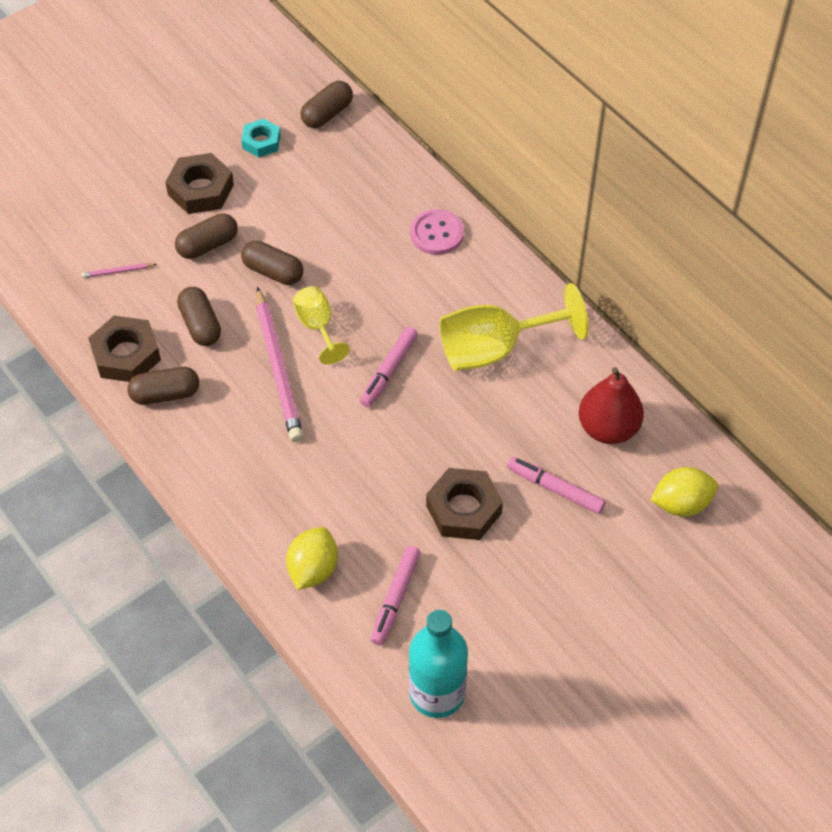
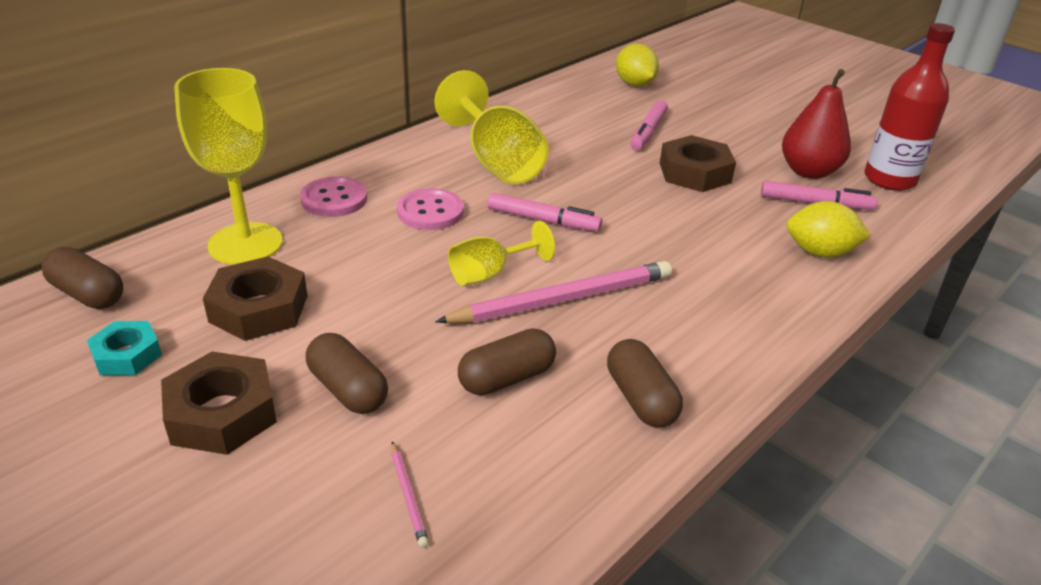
camera: 100 degrees left, 20 degrees down
(126, 355) = (583, 455): brown nut -> brown nut (259, 308)
(273, 272) = (399, 318): brown capsule -> none
(377, 185) = (245, 244): none -> yellow goblet
(410, 295) = (430, 212): none -> pink button
(437, 693) = (889, 179): turquoise bottle -> red bottle
(608, 428) = (572, 110): red pear -> red pear (808, 172)

